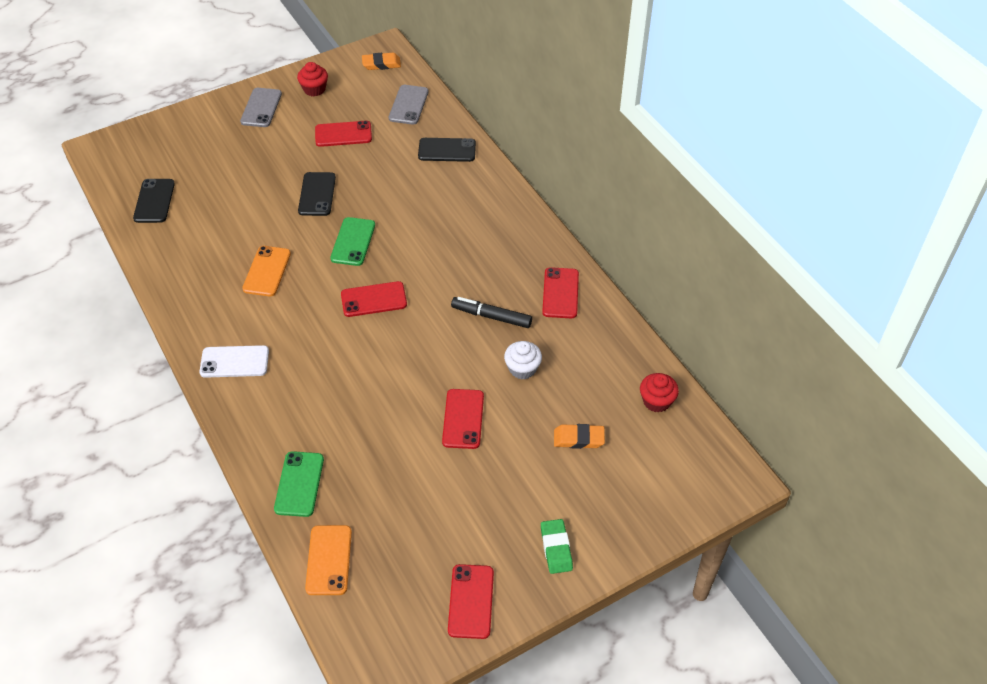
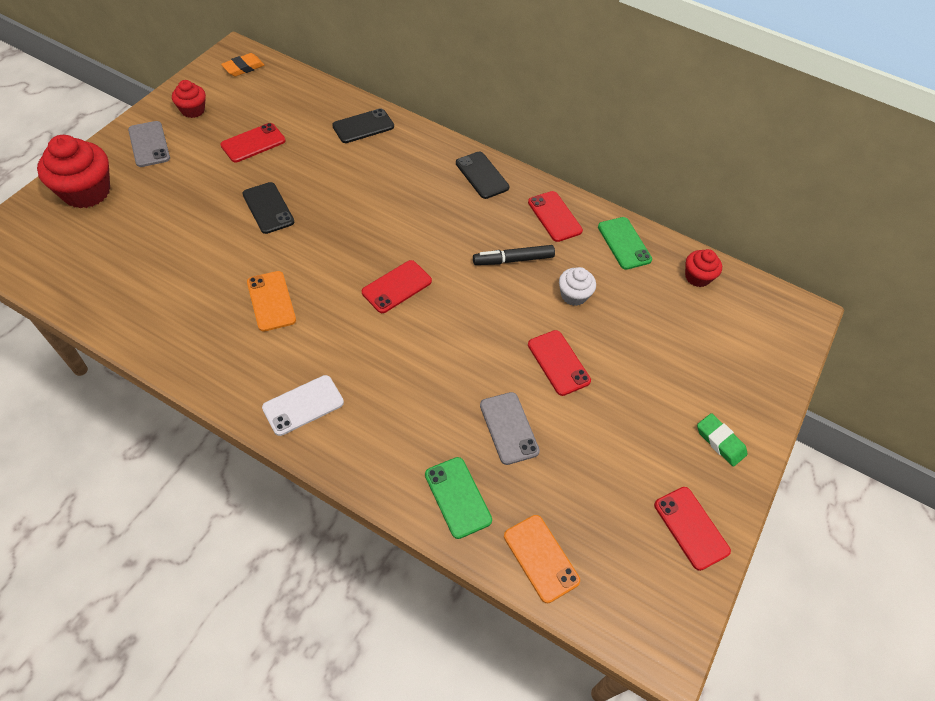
camera: 35 degrees left, 5 degrees up
(154, 201) = (95, 276): black phone -> black phone (482, 175)
(190, 131) = (86, 191): none -> red cupcake
(353, 242) = (337, 240): green phone -> green phone (624, 243)
(408, 105) = (297, 97): grey phone -> grey phone (508, 428)
(578, 439) = (664, 336): orange eraser -> none

